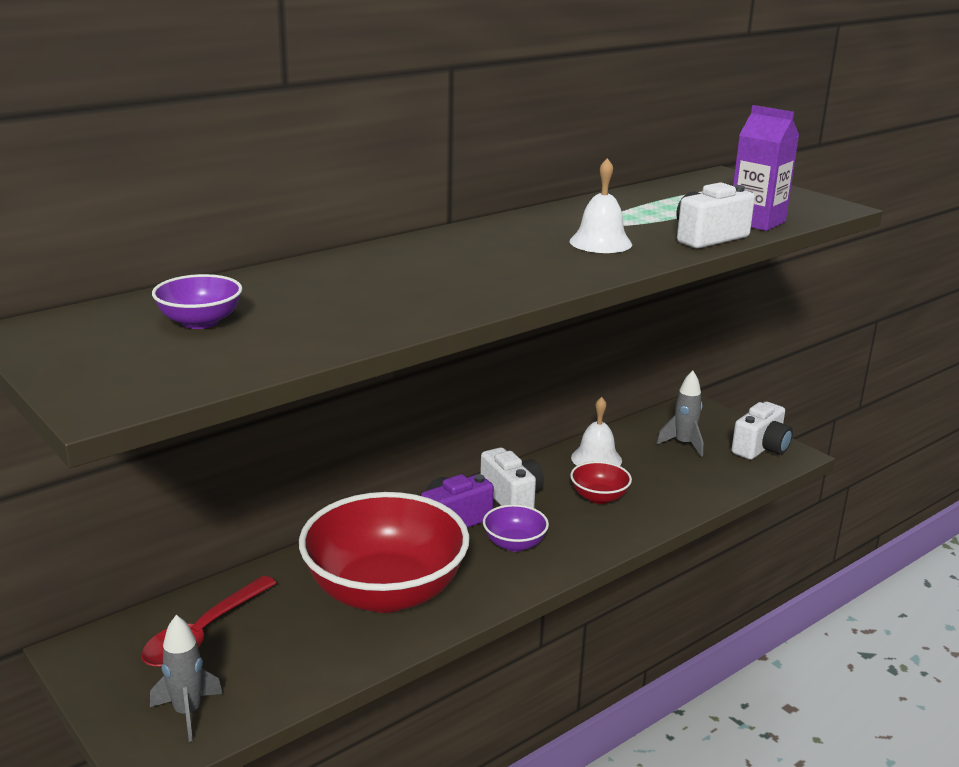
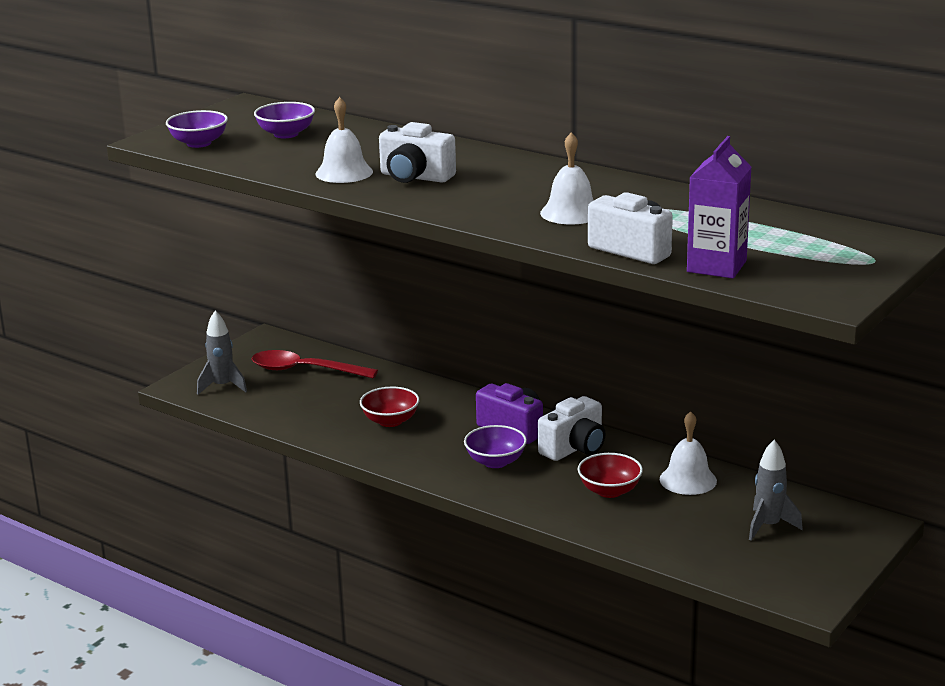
camera: 75 degrees right, 0 degrees up
(163, 375) = (199, 143): none -> purple bowl
(385, 592) = (390, 421): red bowl -> red bowl, size x0.42
(390, 310) = (344, 172): none -> white bell
(761, 448) = (805, 577): white camera -> white camera (415, 177)

